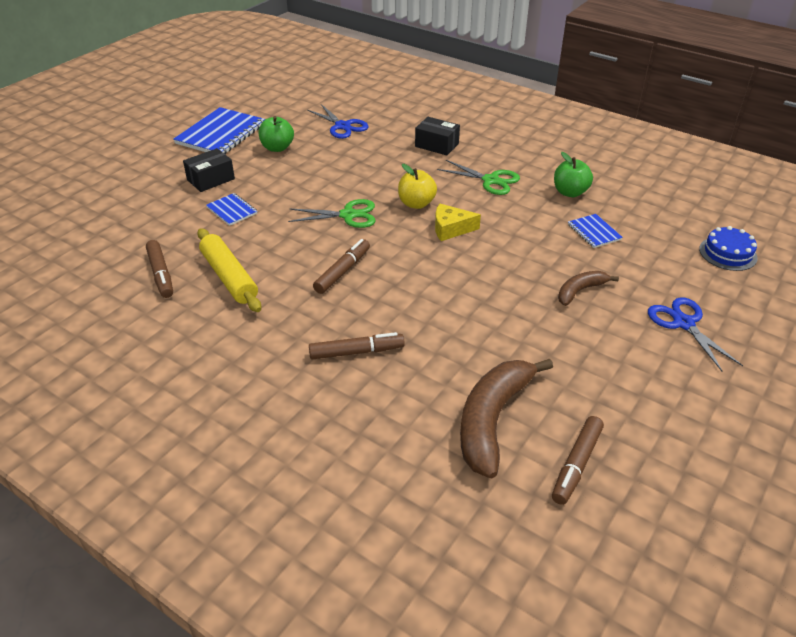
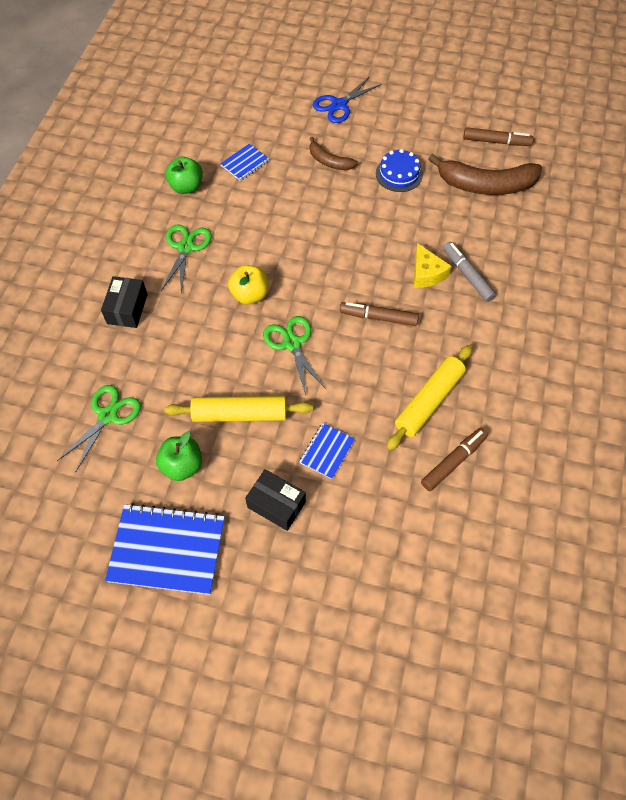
camera: 110 degrees left, 20 degrees up
(299, 178) = (239, 414): none -> yellow rolling pin
(342, 126) = (108, 416): blue scissors -> green scissors
(356, 352) = (467, 275): brown marker -> grey marker
(451, 229) = (281, 258): yellow cheese -> yellow cheese (426, 273)
(728, 253) = (242, 86): blue cake -> blue cake (399, 174)

